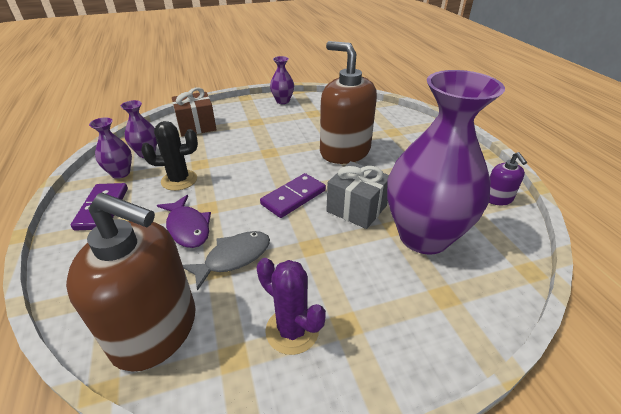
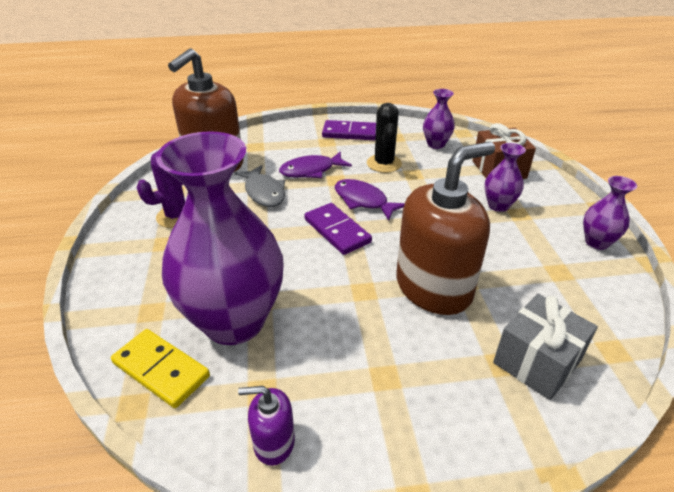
camera: 100 degrees right, 0 degrees up
(120, 173) = (401, 135): purple vase -> purple vase (498, 205)
(245, 187) = (363, 201): none -> purple fish
(356, 208) = (303, 275): grey gift -> grey gift (536, 362)
(493, 265) = (161, 370): none -> yellow domino

